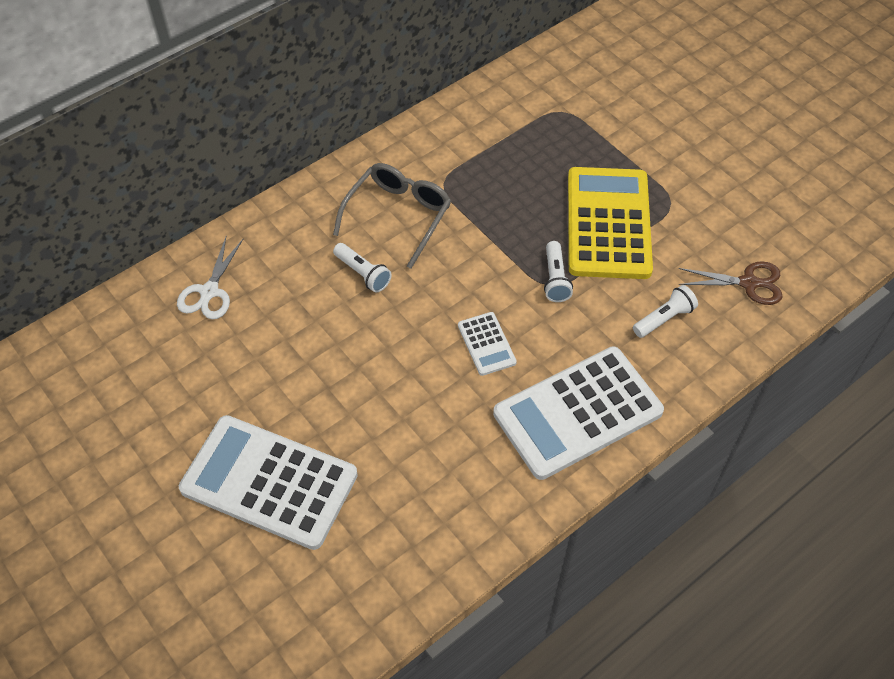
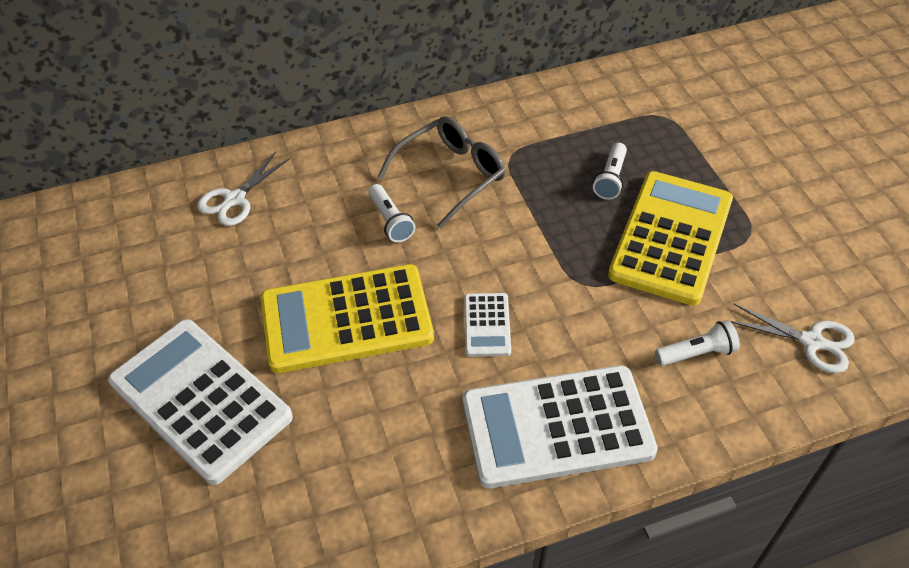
camera: 20 degrees right, 5 degrees down
(364, 374) = (346, 319): none -> yellow calculator
(555, 279) = (589, 279): white flashlight -> white flashlight (610, 179)
(748, 283) = (811, 341): brown scissors -> white scissors

